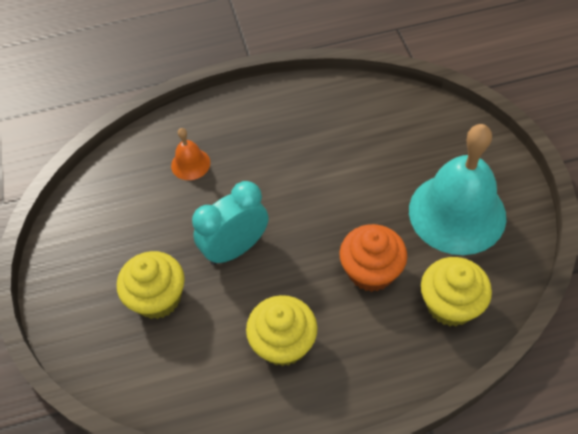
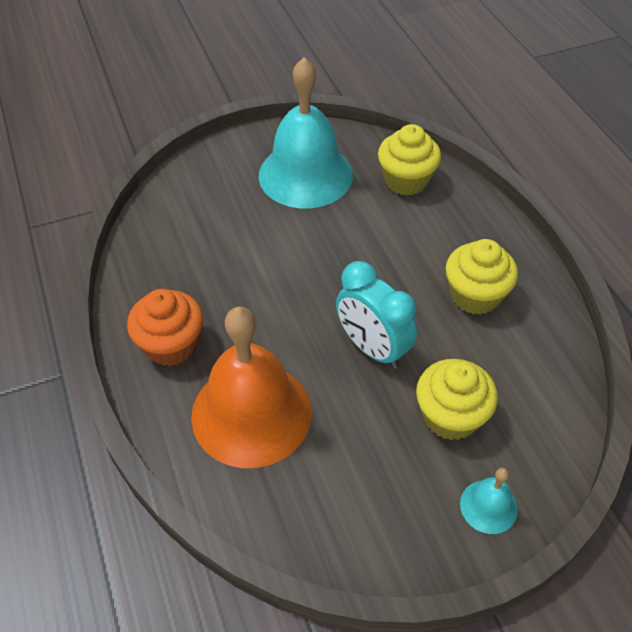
camera: 100 degrees left, 5 degrees down
(74, 311) = (488, 506): none -> turquoise bell
(190, 164) = (251, 413): orange bell -> orange bell, size x2.28
(371, 271) = (381, 234): orange cupcake -> orange cupcake (171, 345)

